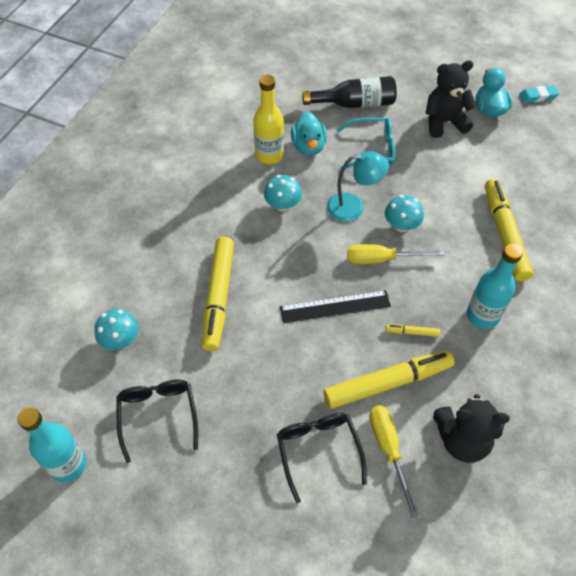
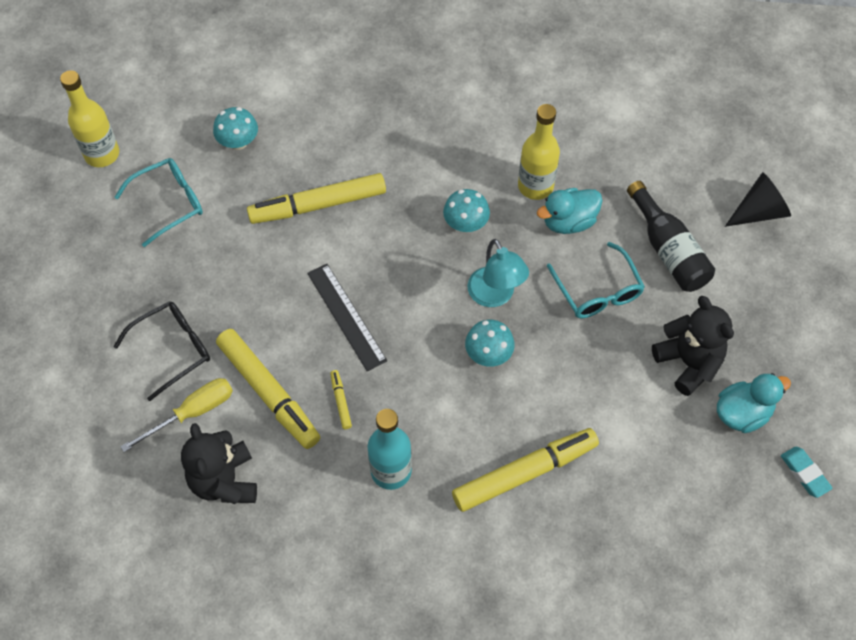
camera: 70 degrees right, 5 degrees up
(68, 464) = (102, 154): turquoise bottle -> yellow bottle
(158, 415) = (169, 203): black glasses -> turquoise glasses
(344, 53) = (759, 212): none -> black cone
(382, 259) = (429, 345): yellow screwdriver -> none

